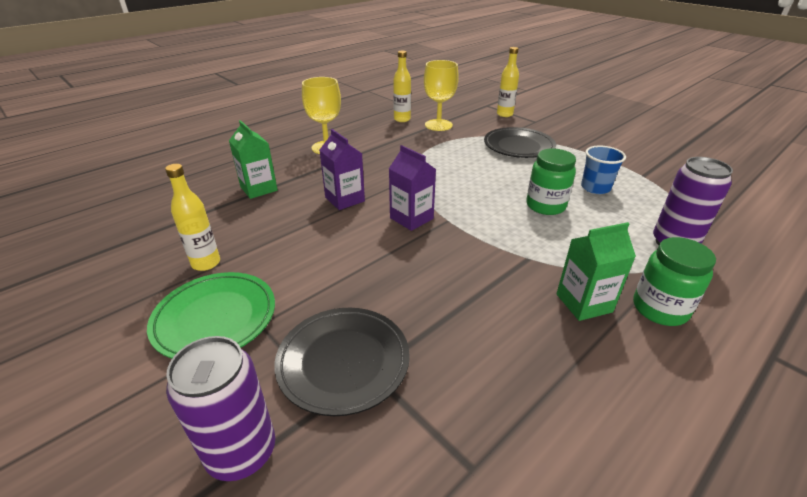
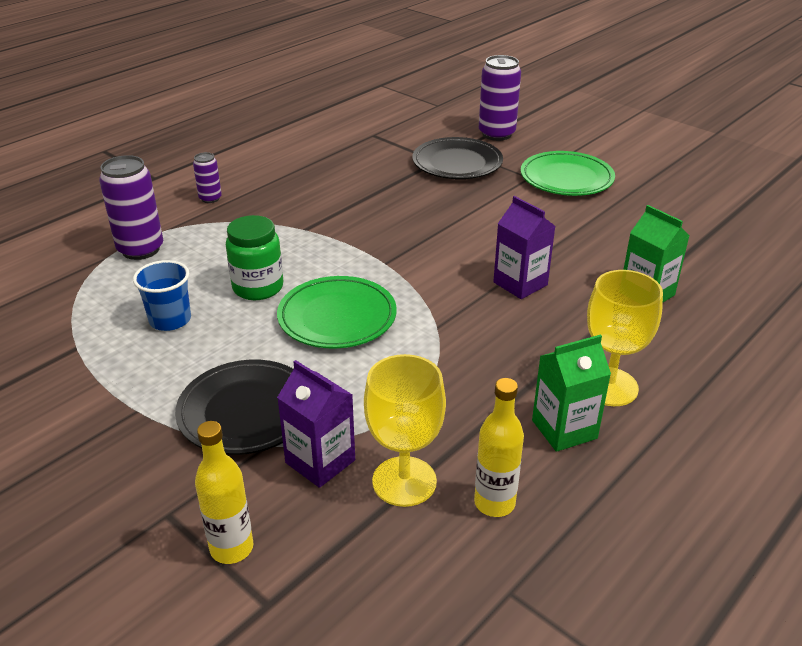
camera: 175 degrees right, 0 degrees up
(206, 263) = (616, 211): yellow bottle -> none
(411, 218) = (428, 263): purple carton -> purple carton (320, 461)
(480, 184) = (337, 317): none -> green plate
(584, 303) = (271, 199): green carton -> green carton (564, 429)
(659, 309) = (210, 198): green jar -> purple can

